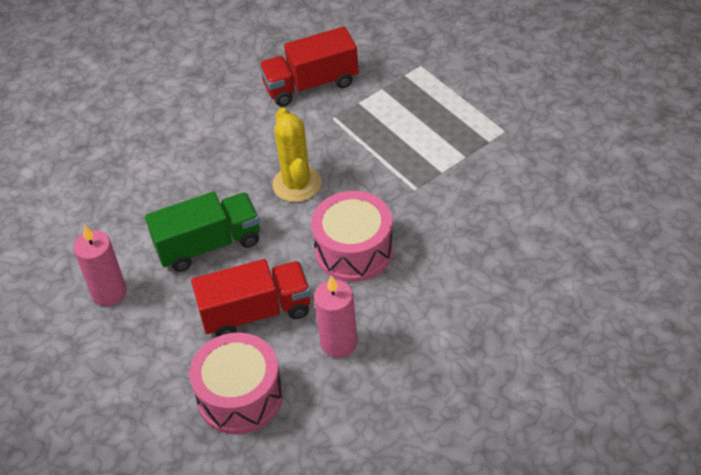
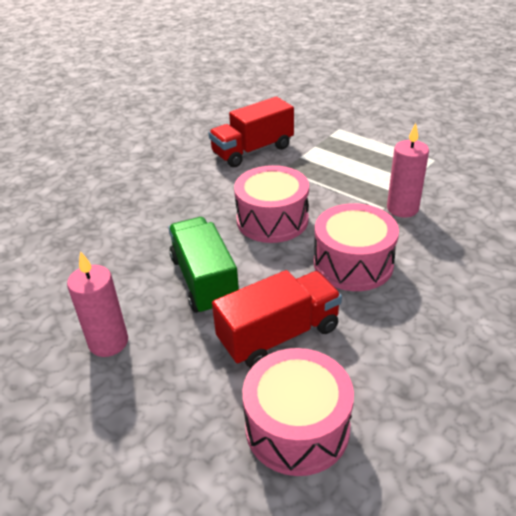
camera: 15 degrees left, 10 degrees down
(208, 245) = (204, 281): green truck -> green truck turned 75 degrees counterclockwise
(297, 184) = (272, 220): yellow cactus -> pink drum
(339, 343) = (382, 349): pink candle -> pink candle (402, 208)

